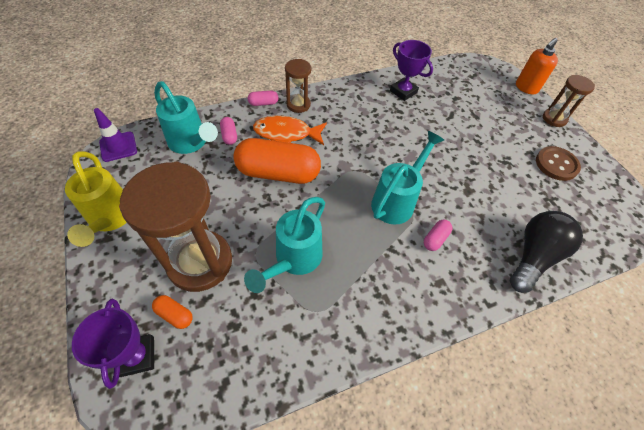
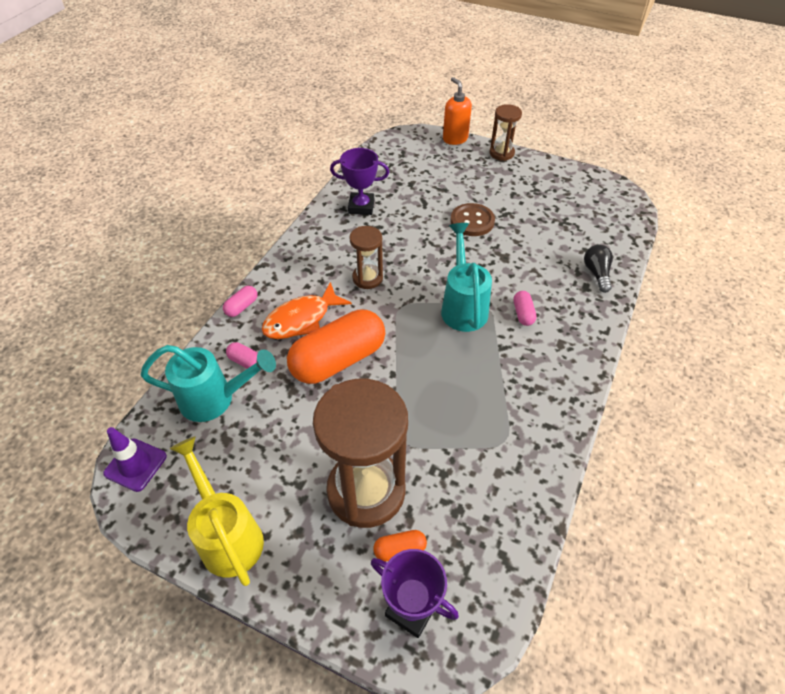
camera: 40 degrees left, 5 degrees down
(110, 219) = (227, 534): yellow watering can -> yellow watering can turned 150 degrees counterclockwise
(293, 260) = (441, 420): turquoise watering can -> none
(298, 105) = (279, 284): brown hourglass -> brown hourglass (367, 278)
(526, 88) = (455, 139): orange soap dispenser -> orange soap dispenser turned 150 degrees clockwise
(534, 256) = (596, 273): black light bulb -> black light bulb, size x0.58
(556, 164) = (540, 191): brown button -> brown button (472, 221)

